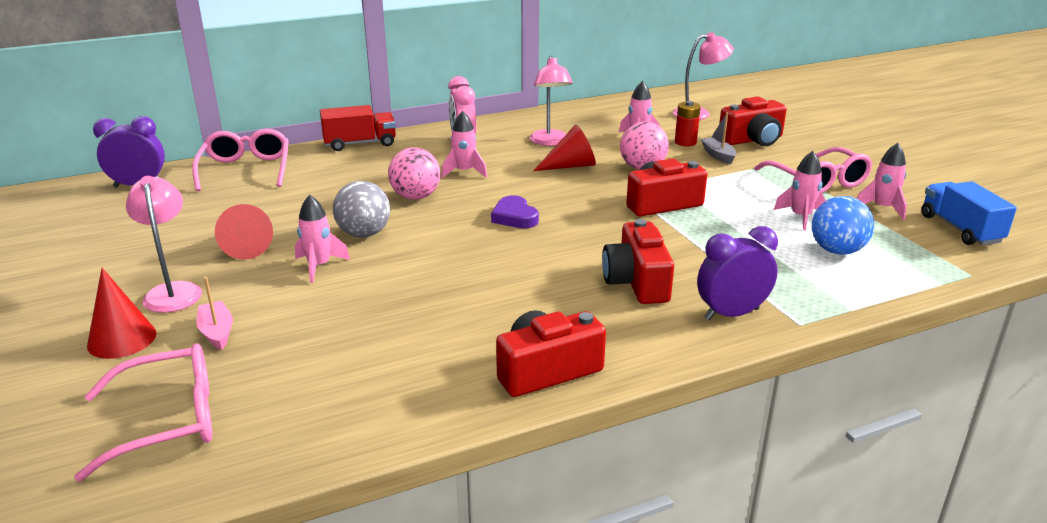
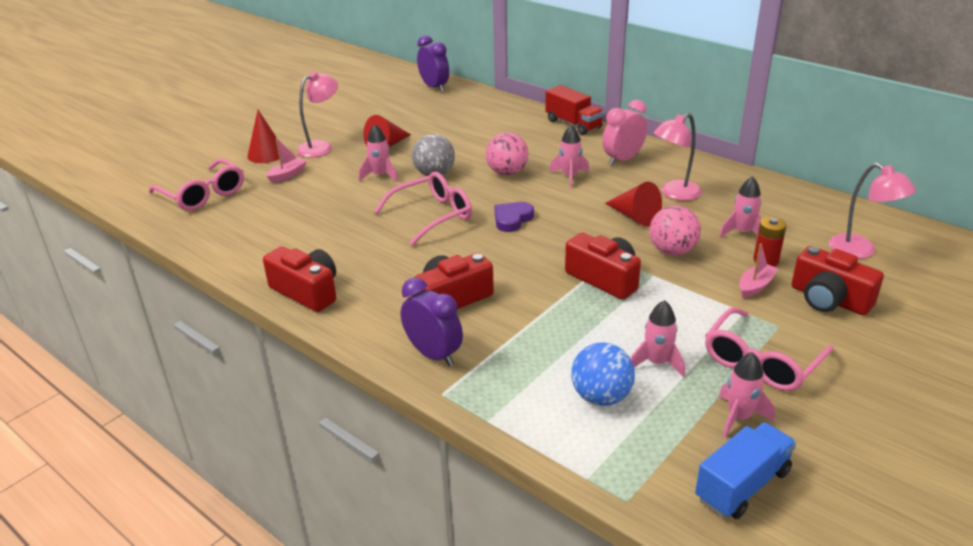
camera: 65 degrees right, 5 degrees up
(246, 170) = (488, 106): pink glasses -> pink glasses (432, 215)
(718, 155) = (755, 286): grey boat -> pink boat

